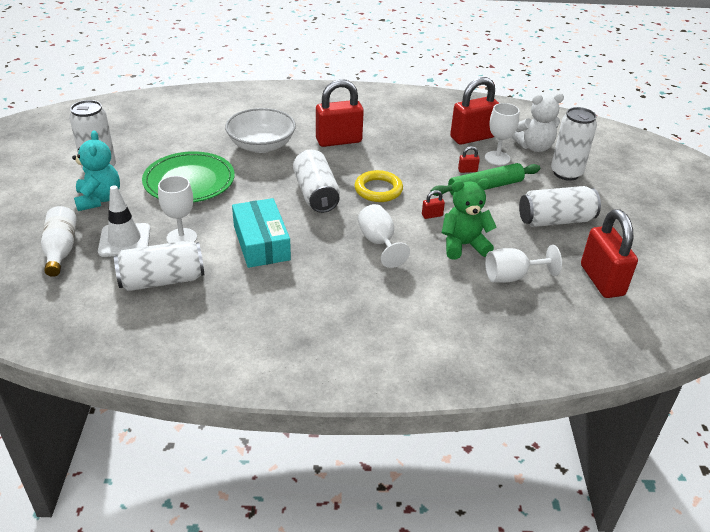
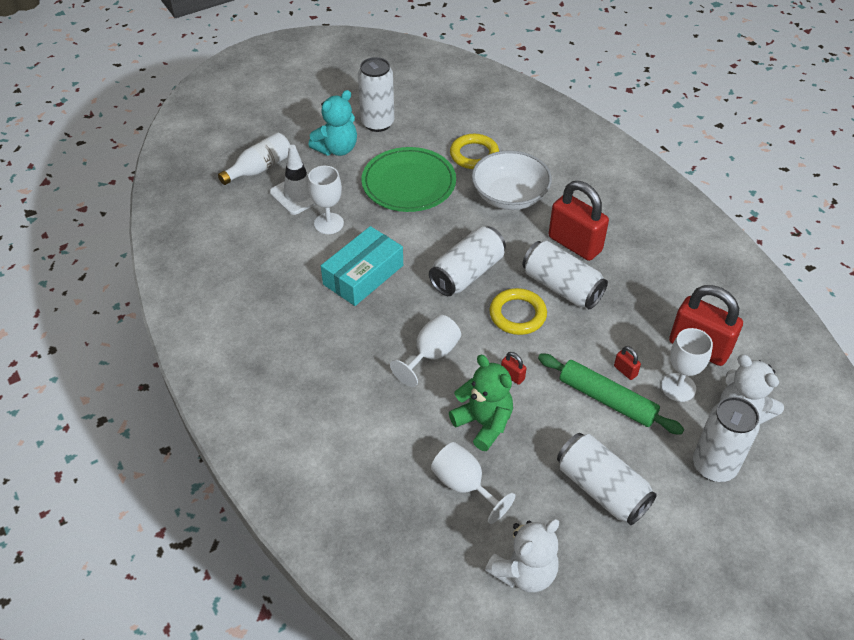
camera: 60 degrees right, 10 degrees up
(162, 280) = (268, 243): white can -> white can (562, 287)
(199, 141) = (474, 155): none -> yellow ring
(602, 280) = (524, 572): red padlock -> white teddy bear

